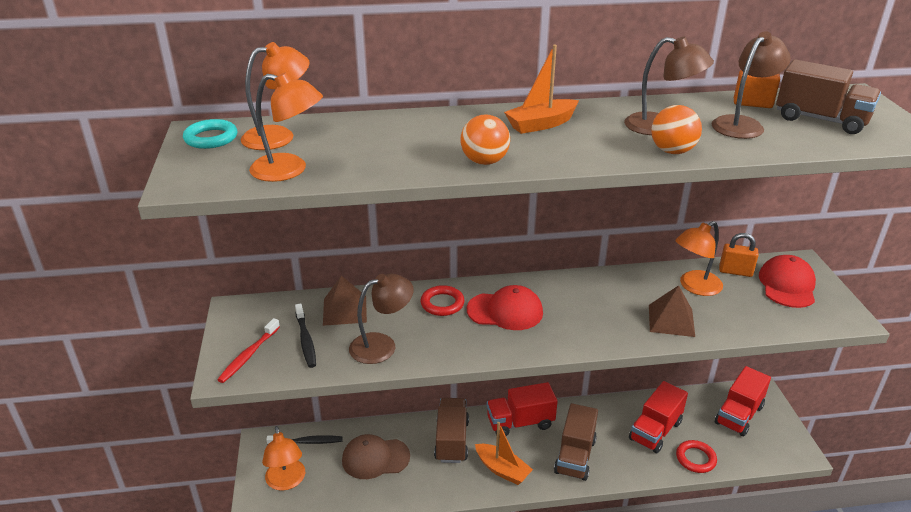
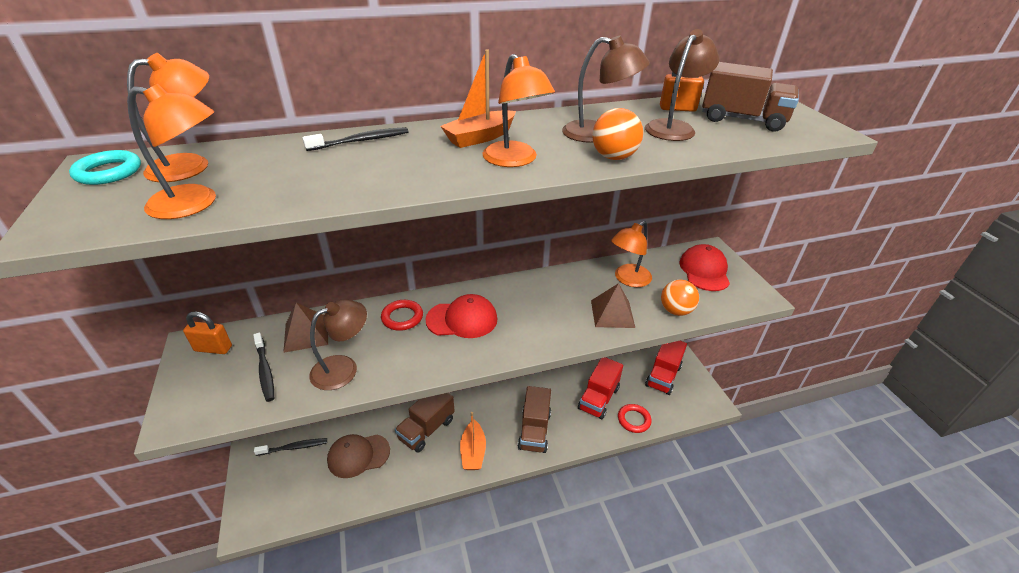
camera: 10 degrees left, 5 degrees up
(248, 355) = (203, 394): red toothbrush -> none
(286, 482) = (274, 490): orange lamp -> orange lamp (515, 160)
(427, 122) = (361, 141): none -> black toothbrush
(451, 440) = (427, 429): brown truck -> brown truck turned 135 degrees counterclockwise
(484, 162) = (422, 180): orange ball -> orange ball (675, 311)
(502, 470) = (473, 452): orange boat -> orange boat turned 60 degrees clockwise
(520, 423) = (485, 405): red truck -> none
(735, 272) = (660, 262): orange padlock -> orange padlock (213, 348)

